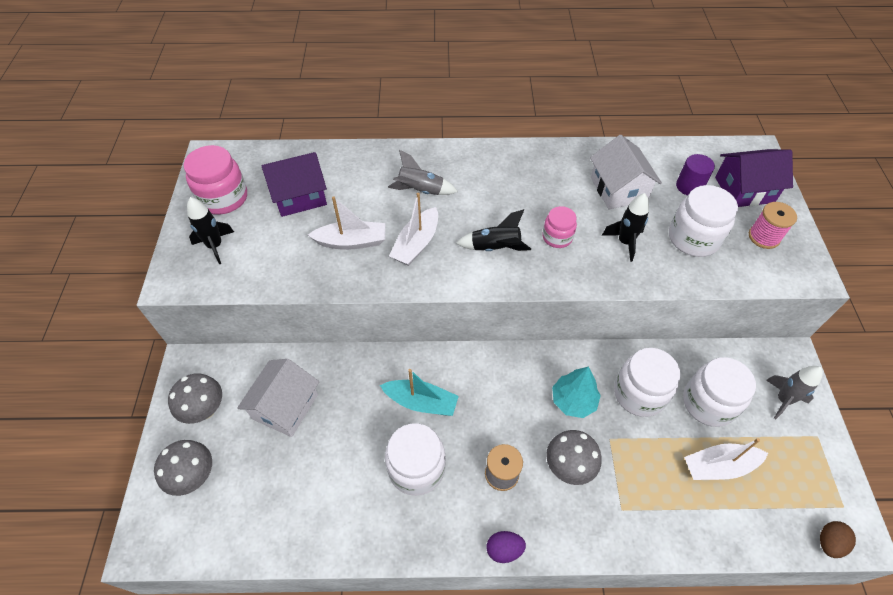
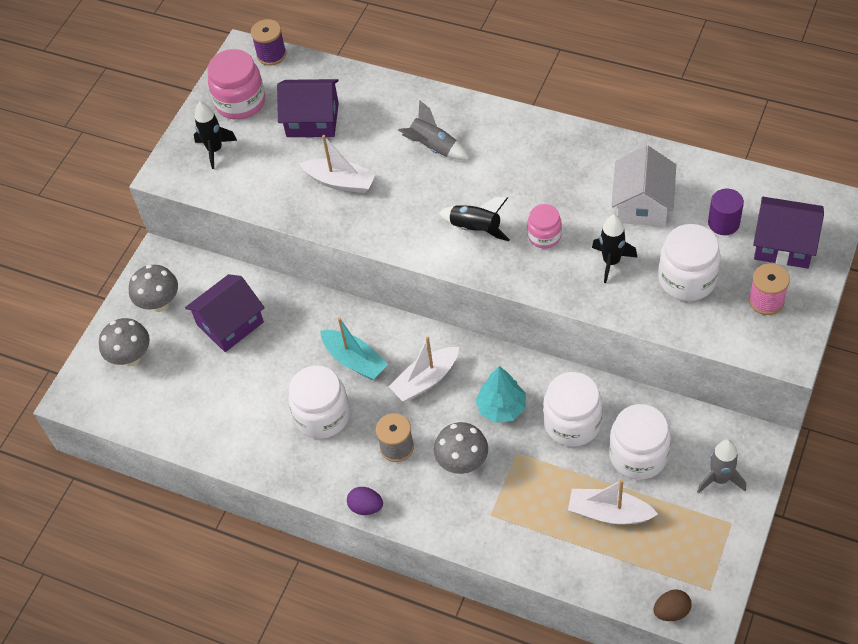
camera: 30 degrees right, 0 degrees up
(236, 152) = (271, 55): none -> purple spool
(285, 406) = (230, 324): white house -> purple house
(416, 244) = (401, 202): white boat -> white boat (425, 380)

